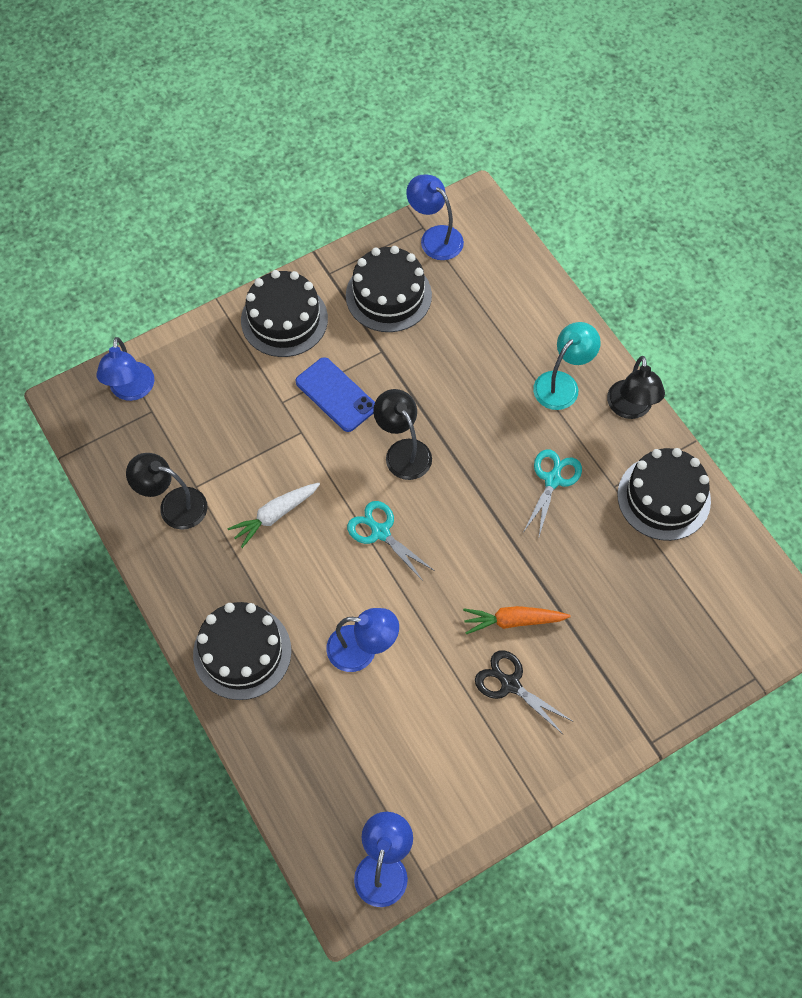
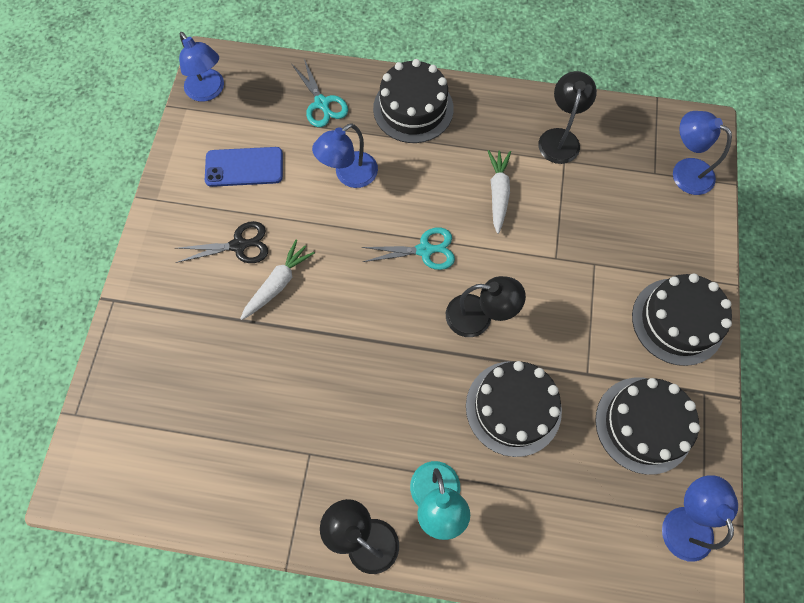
camera: 130 degrees right, 5 degrees up
(173, 505) = (560, 138): black lamp -> black lamp turned 45 degrees counterclockwise
(336, 395) = (571, 307): blue phone -> blue phone (244, 167)
(435, 237) = (684, 521): blue lamp -> blue lamp turned 90 degrees counterclockwise
(514, 621) = (278, 284): orange carrot -> white carrot
(553, 479) = (358, 410): turquoise scissors -> turquoise scissors (322, 104)
(663, 497) = (264, 486): black cake -> black cake (513, 408)

